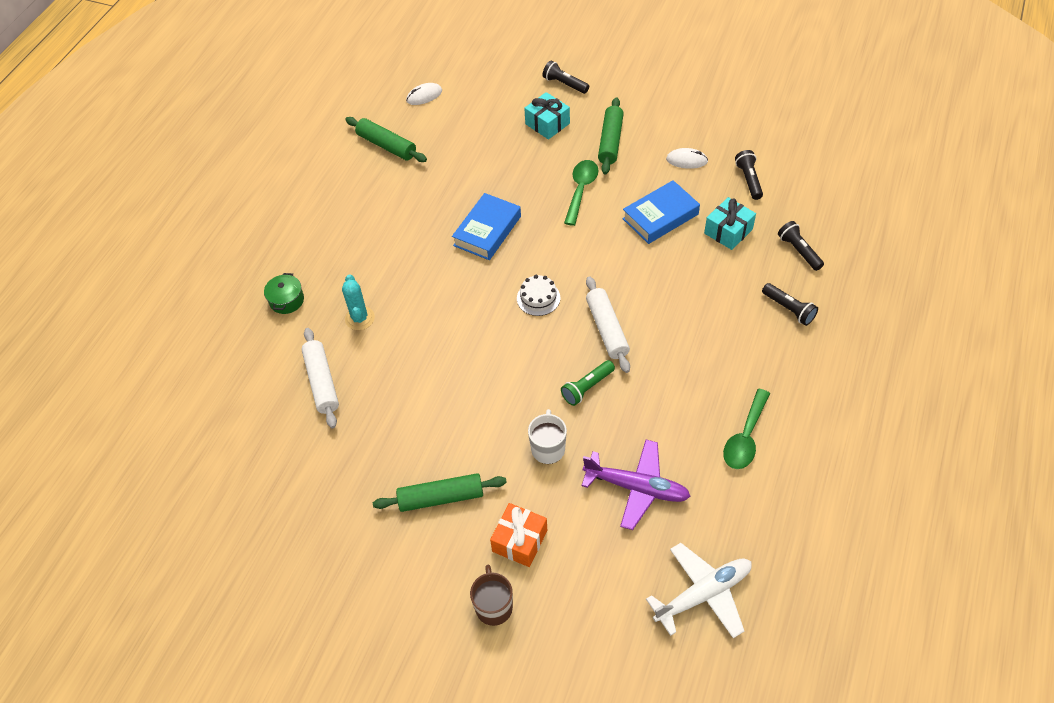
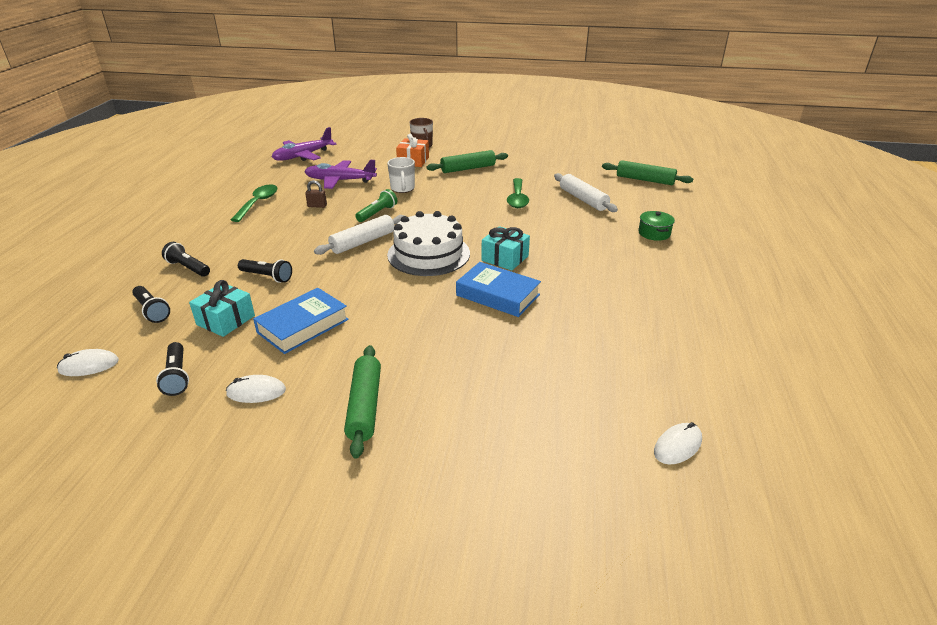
camera: 165 degrees right, 20 degrees down
(360, 318) = (581, 229): turquoise cactus -> none
(386, 146) = (674, 366): green rolling pin -> green rolling pin (645, 180)
(487, 231) = (498, 295): blue book -> blue book turned 75 degrees counterclockwise
(538, 298) = (428, 254): white cake -> white cake, size x2.00
(547, 124) = (463, 422): turquoise gift -> turquoise gift (505, 258)
(564, 84) = (451, 499): black flashlight -> black flashlight (267, 277)
(581, 190) = (400, 342): green spoon -> green spoon (517, 199)
(607, 329) = (363, 242): white rolling pin -> white rolling pin turned 75 degrees clockwise
(665, 418) = (317, 206): none -> brown padlock
(703, 594) = (303, 156): white plane -> purple plane
(821, 197) = (89, 366): none -> white mouse

